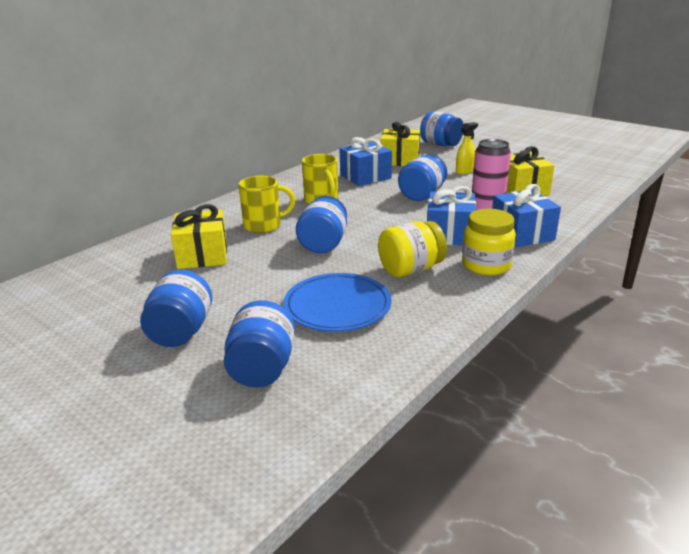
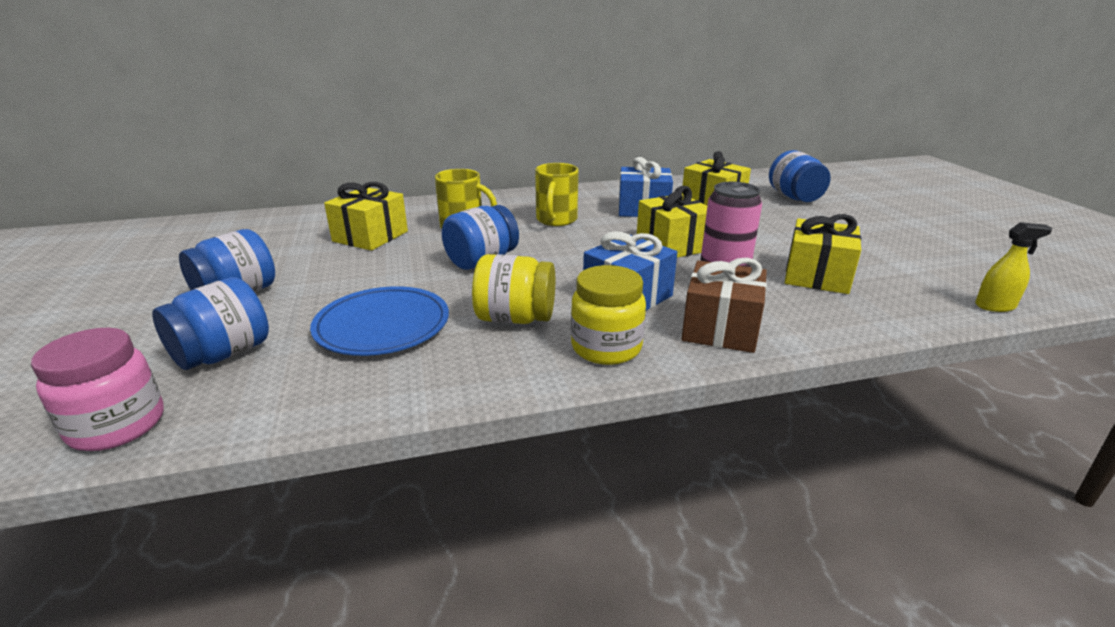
camera: 35 degrees right, 0 degrees up
(283, 437) = (117, 426): none -> pink jar
(422, 195) = (672, 245): blue jar -> yellow gift
(464, 171) = (773, 234): yellow spray bottle -> yellow spray bottle (995, 306)
(522, 233) = (720, 328): blue gift -> brown gift

